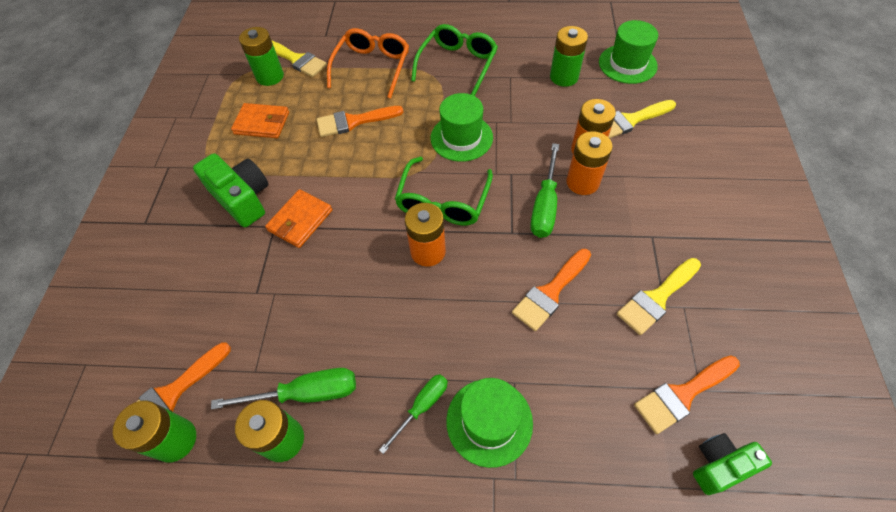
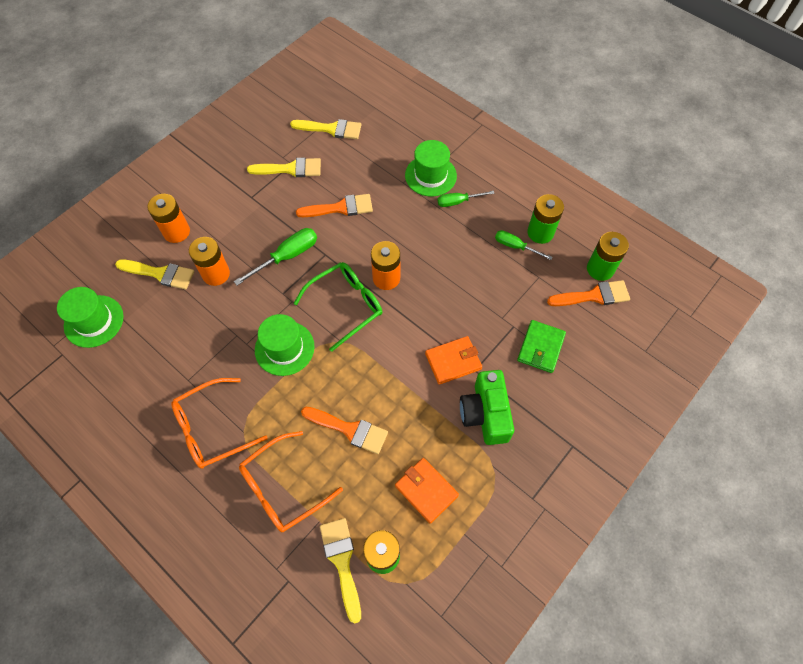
camera: 145 degrees left, 5 degrees up
(214, 289) = (540, 347): none -> green wallet
(306, 393) = (515, 246): green screwdriver -> green screwdriver, size x0.65
(457, 65) = (212, 428): green glasses -> orange glasses
(564, 77) = (151, 346): green battery -> none
(582, 182) = (247, 254): orange battery -> orange battery (176, 232)
(682, 394) = (331, 129): orange brush -> yellow brush
(719, 465) = (347, 101): green camera -> none

